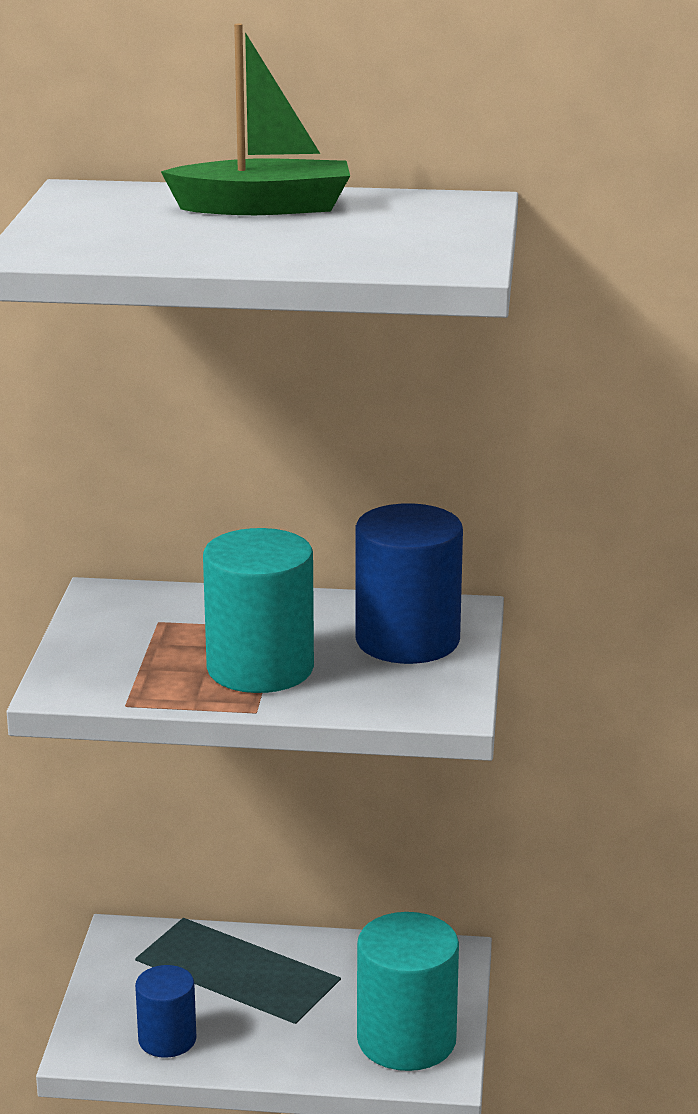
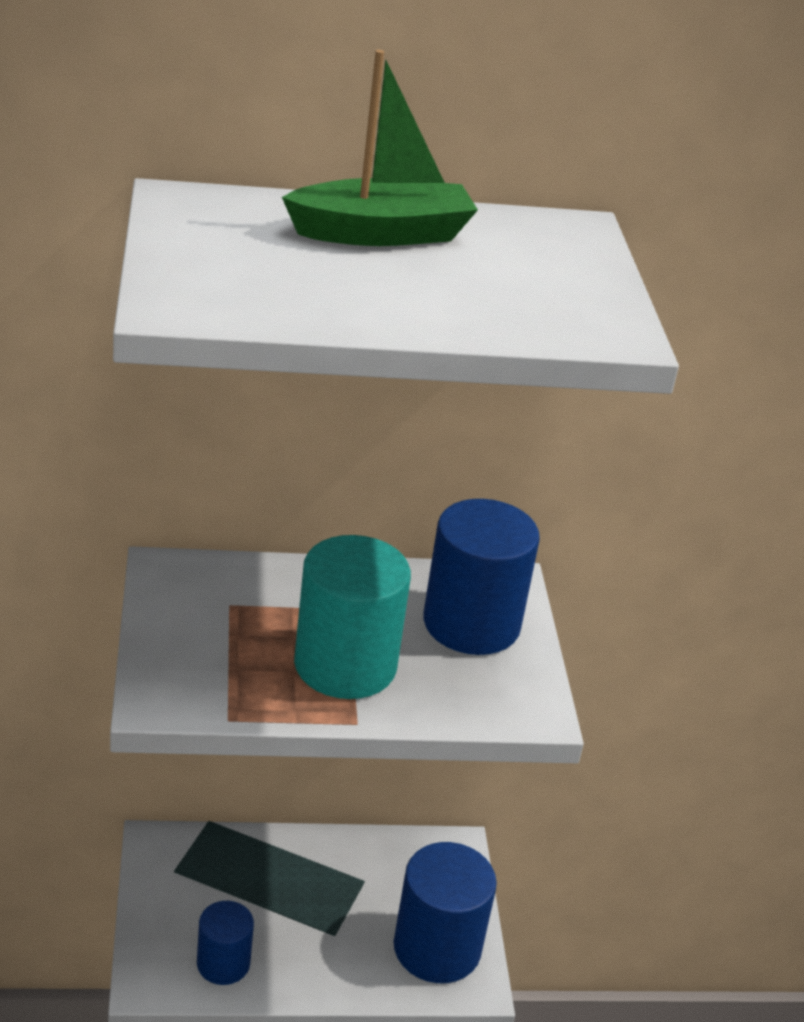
camera: 15 degrees left, 10 degrees up
(406, 1040) = (437, 948): turquoise cylinder -> blue cylinder

